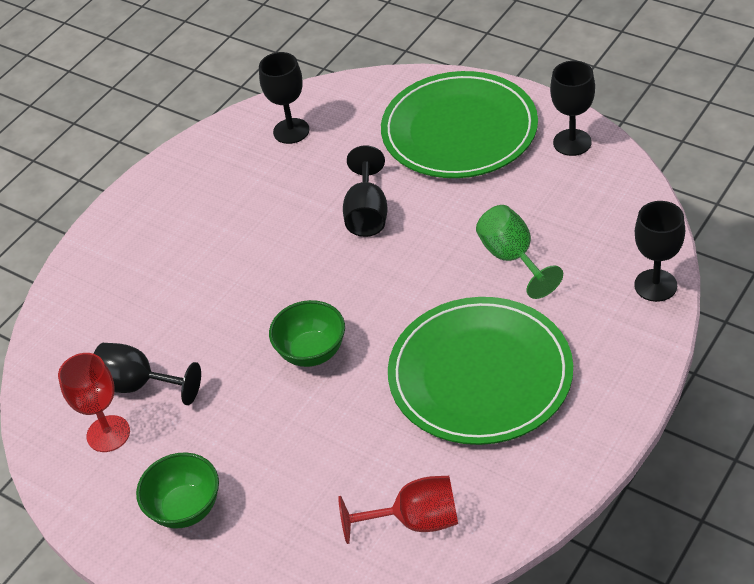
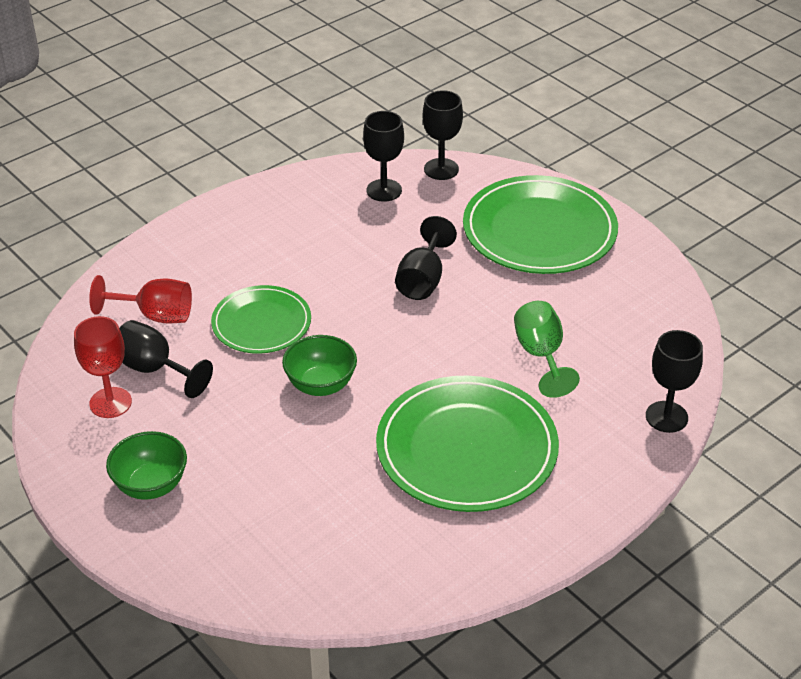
camera: 10 degrees right, 5 degrees down
(226, 305) = (261, 323): none -> green plate
(415, 521) = (352, 557): red goblet -> red goblet (155, 315)
(572, 142) = (641, 269): black goblet -> black goblet (441, 169)

